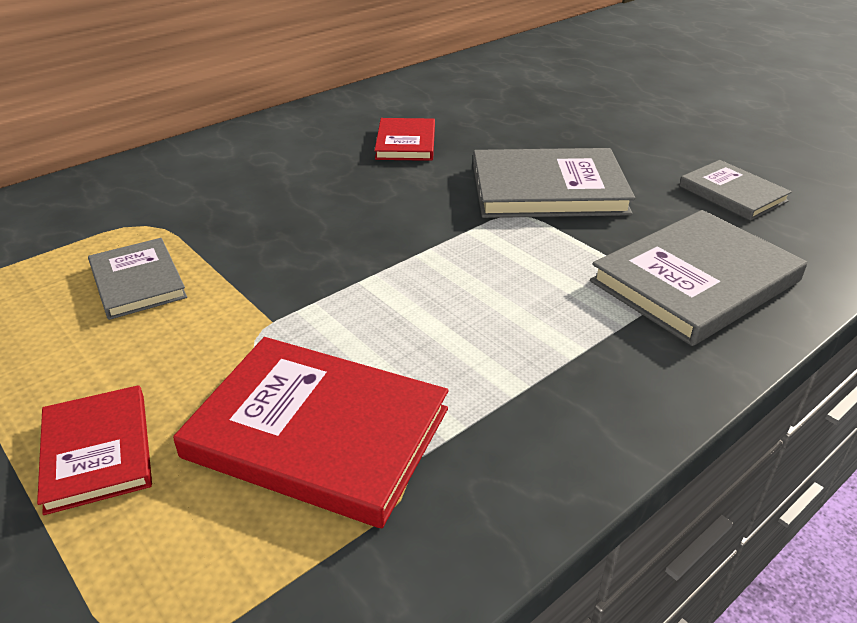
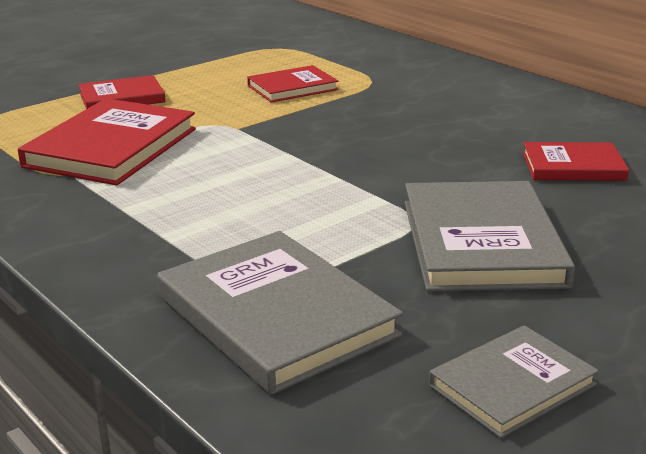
camera: 90 degrees right, 10 degrees down
(138, 282) = (292, 88): grey book -> red book

